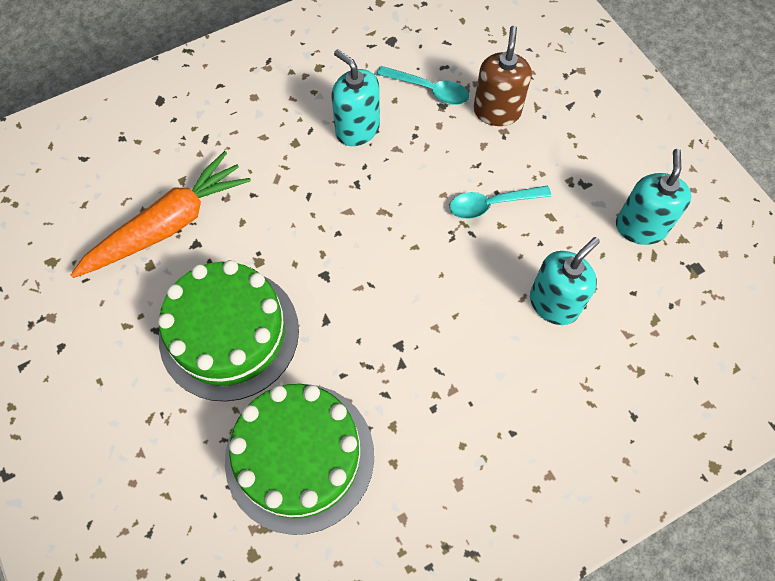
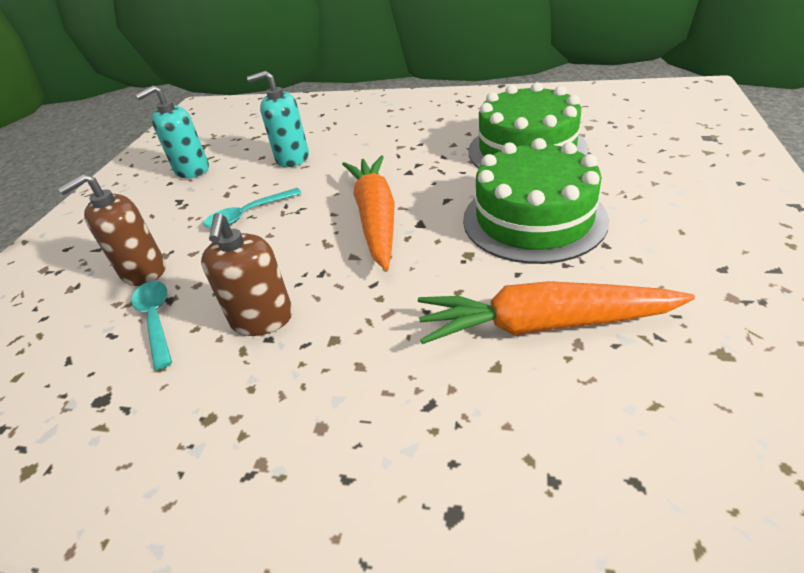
camera: 135 degrees left, 25 degrees down
(357, 129) = (262, 319): turquoise soap dispenser -> brown soap dispenser
(370, 262) = (375, 218): none -> orange carrot
(492, 204) = (248, 214): turquoise spoon -> turquoise spoon turned 120 degrees clockwise

